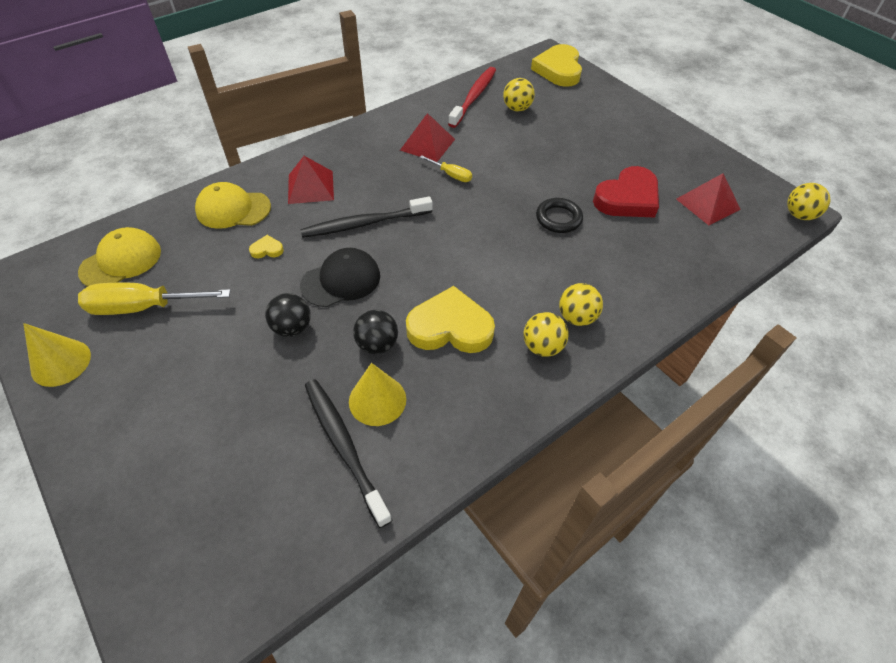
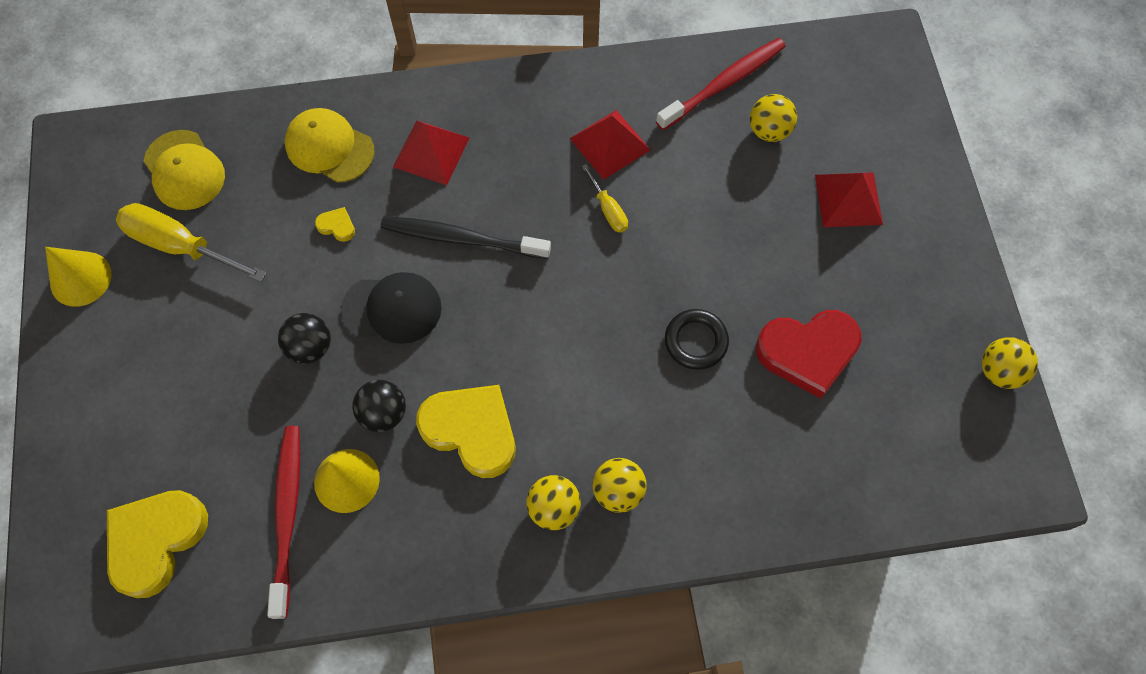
camera: 30 degrees right, 15 degrees up
(121, 261) = (184, 170): yellow cap -> yellow cap turned 75 degrees clockwise
(344, 446) = (287, 515): black toothbrush -> red toothbrush
(558, 70) = (880, 81): yellow heart -> yellow heart (156, 541)
(707, 204) = (909, 412): red pyramid -> red pyramid (848, 199)
(799, 215) = (1022, 491): yellow ball -> yellow ball (999, 371)

